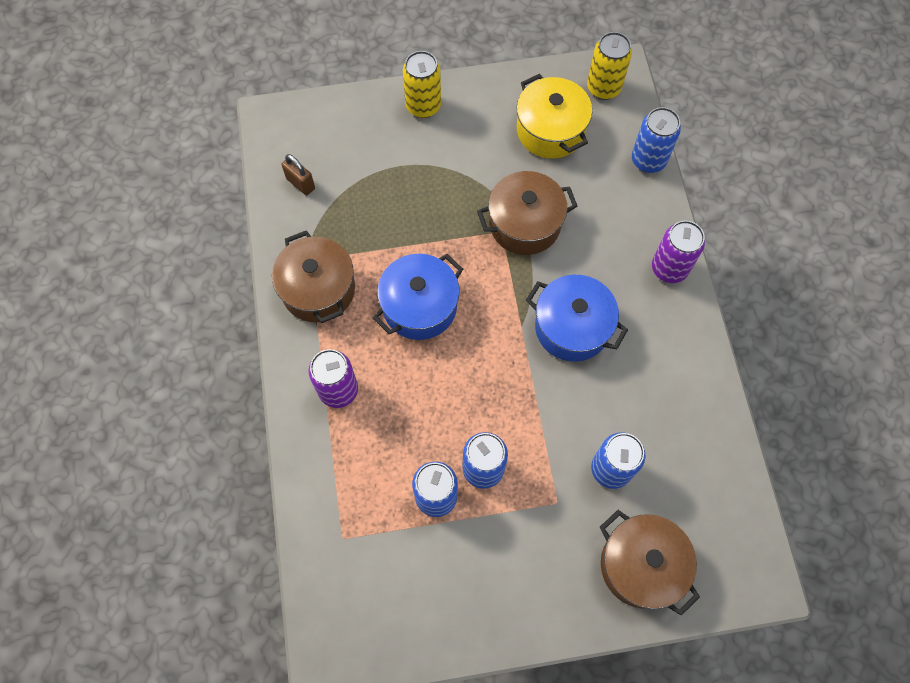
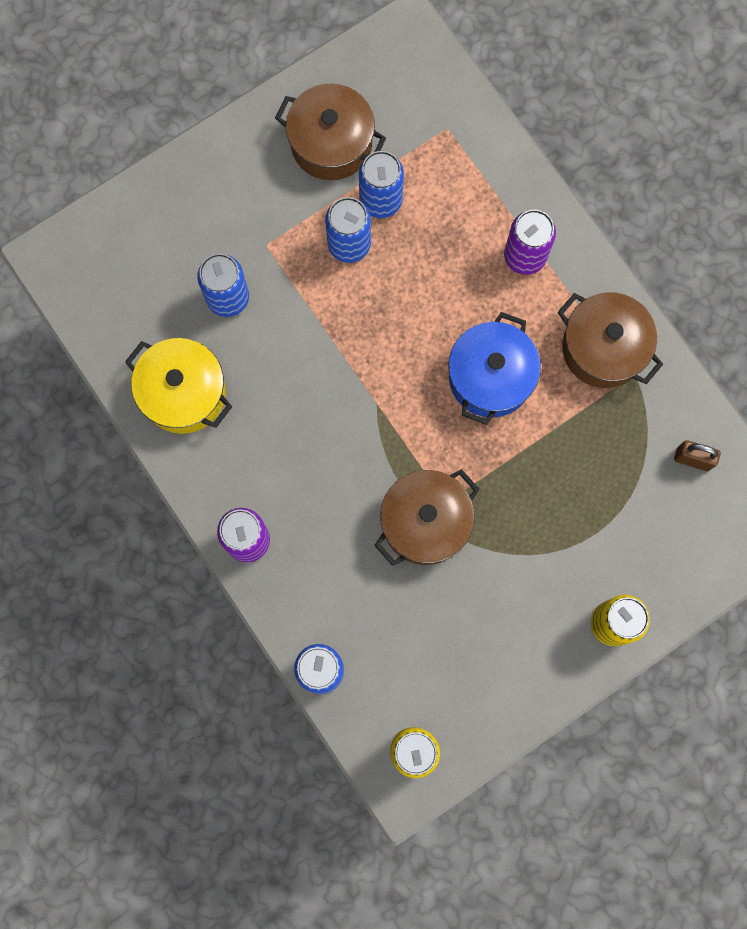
camera: 155 degrees right, 10 degrees up
(550, 130) = (450, 659): yellow pot -> yellow pot (183, 393)
(572, 327) = (324, 425): blue pot -> none
(641, 565) = (167, 223): brown pot -> brown pot (331, 143)

